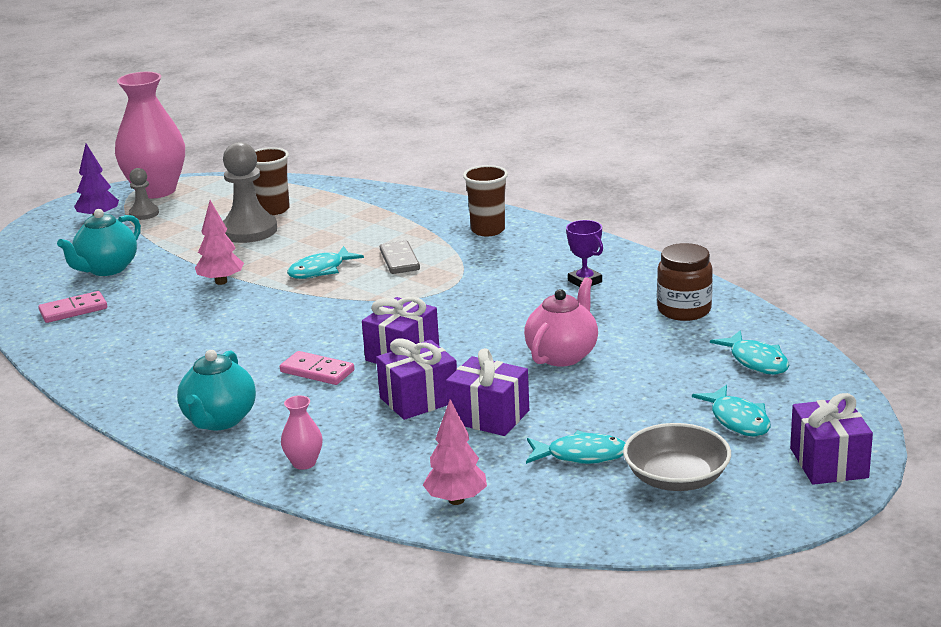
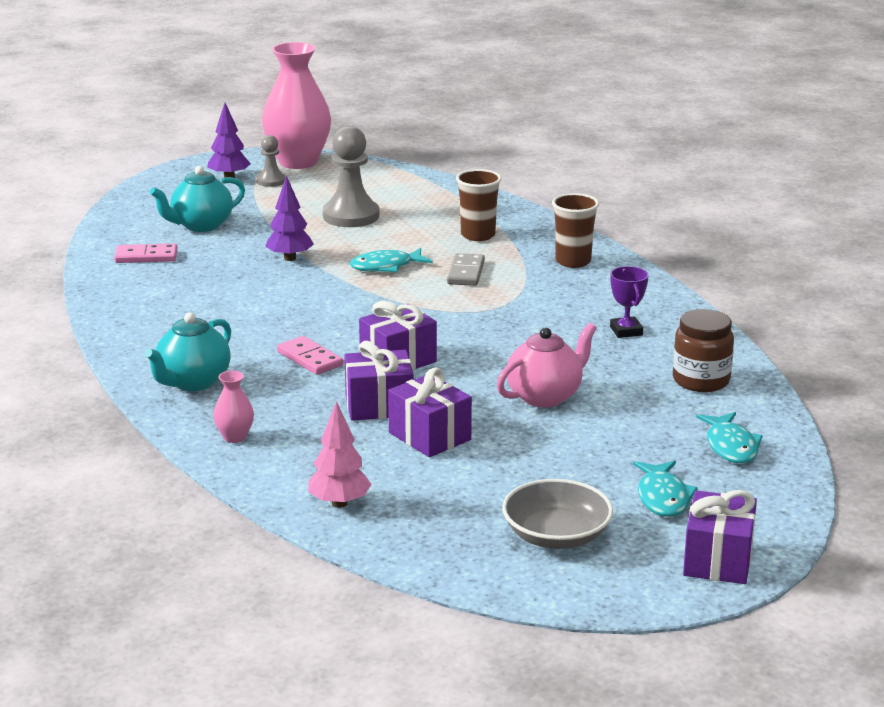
camera: 20 degrees right, 0 degrees up
(221, 282) = (290, 258): pink tree -> purple tree
(273, 210) = (388, 200): brown cup -> brown cup (478, 235)
(581, 455) = (485, 492): turquoise fish -> none

